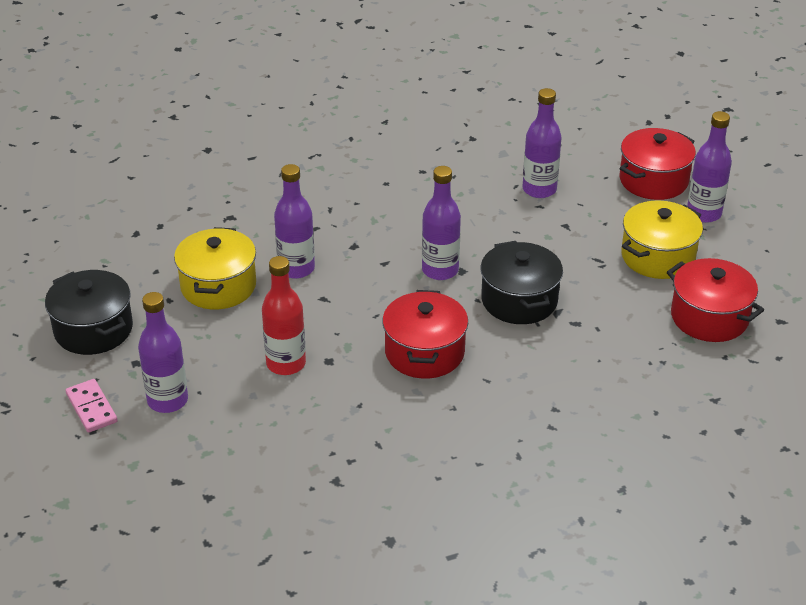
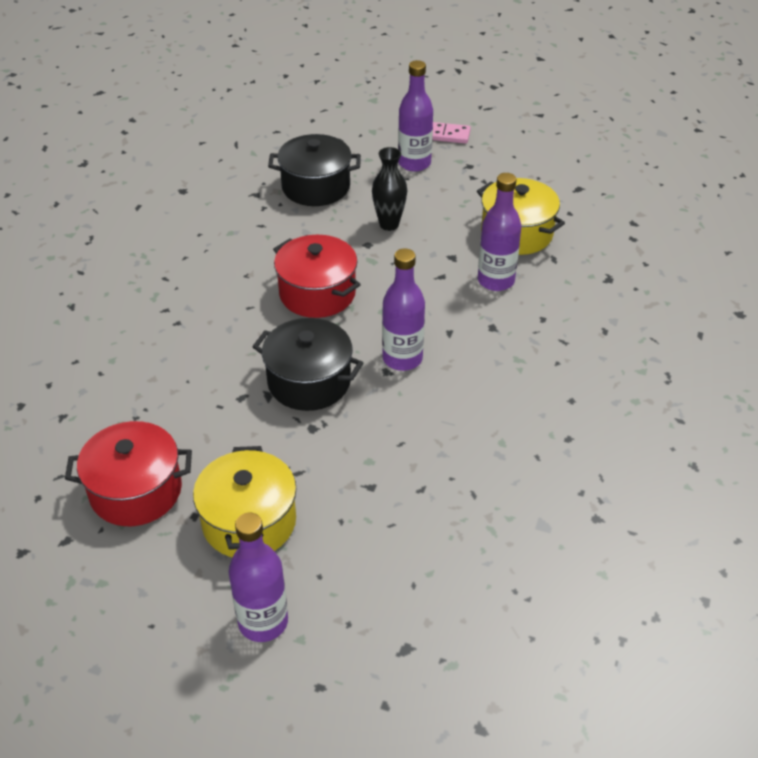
camera: 130 degrees right, 5 degrees up
(93, 329) = (527, 162): black pot -> black pot (316, 187)
(286, 364) = (389, 224): red bottle -> black vase
(539, 189) = (448, 508): purple bottle -> none
(653, 180) = (363, 626): red pot -> none

